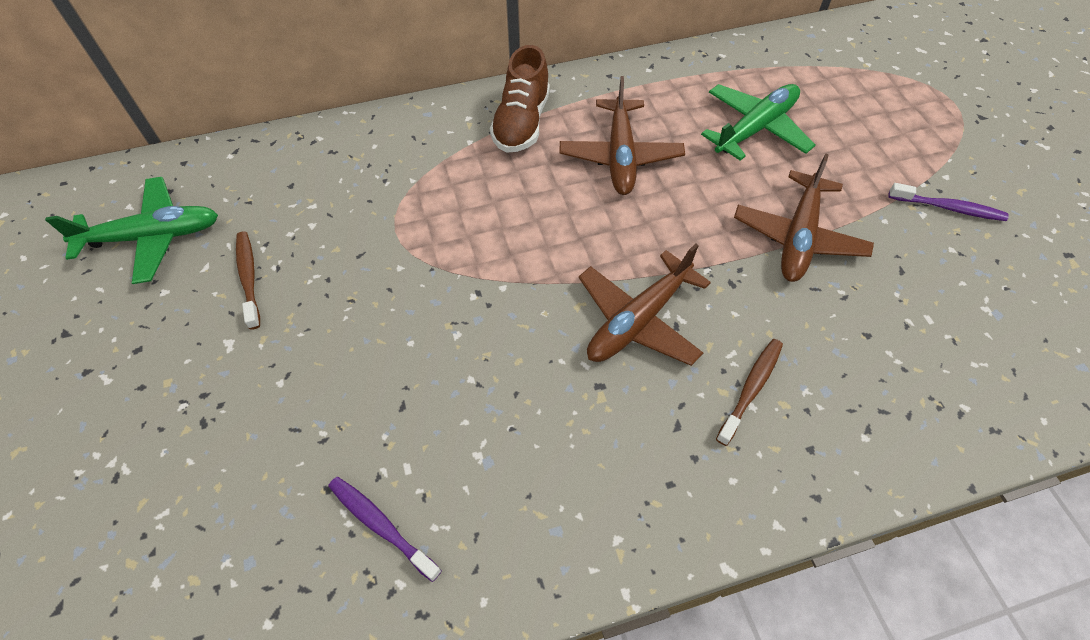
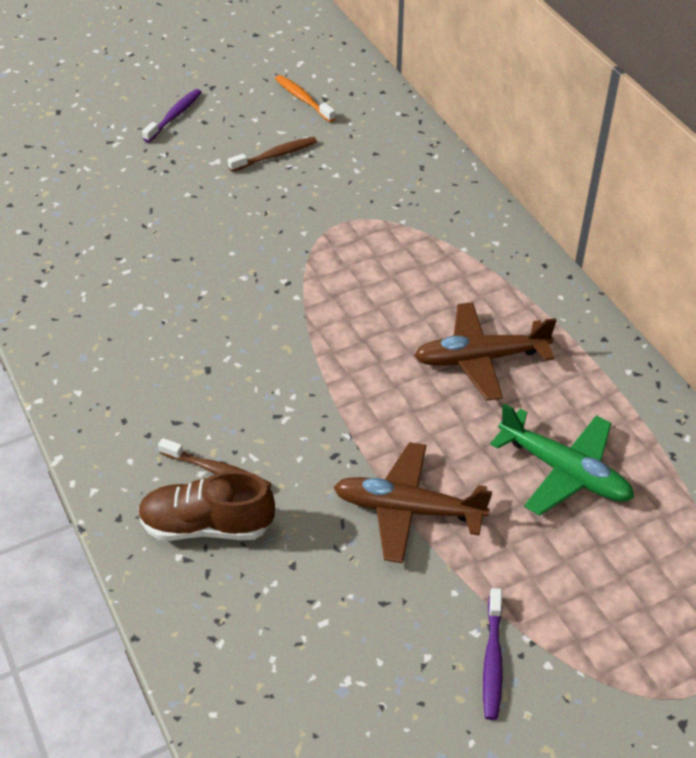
camera: 80 degrees right, 10 degrees down
(153, 237) = (303, 99): green plane -> orange toothbrush
(381, 525) = (83, 266): purple toothbrush -> purple toothbrush (174, 116)
(521, 123) = (501, 280): brown shoe -> brown shoe (207, 525)
(638, 320) = (278, 388): brown plane -> none

